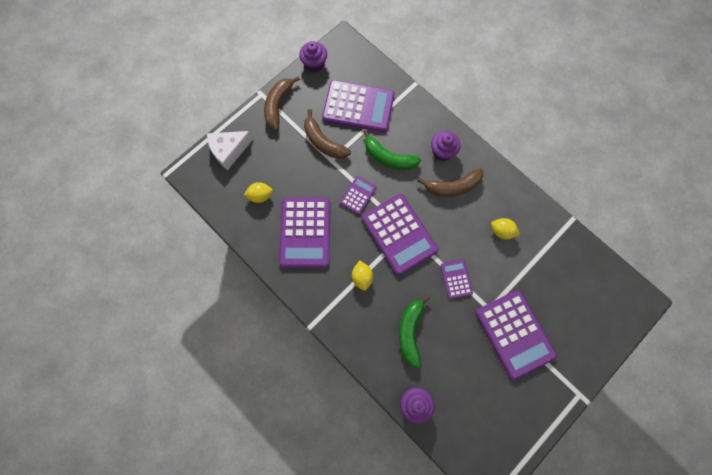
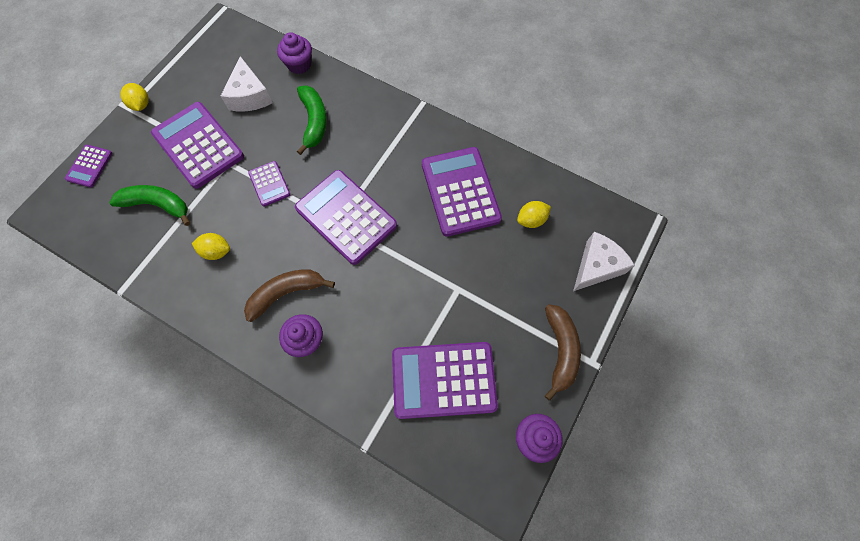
camera: 165 degrees right, 5 degrees down
(323, 142) = (476, 311): brown banana -> none
(358, 195) = (409, 251): purple calculator -> purple calculator (89, 166)
(362, 277) = (379, 160): yellow lemon -> yellow lemon (141, 105)
(388, 157) = (381, 312): green banana -> green banana (157, 205)
(465, 377) = (249, 96): none -> white cheese

